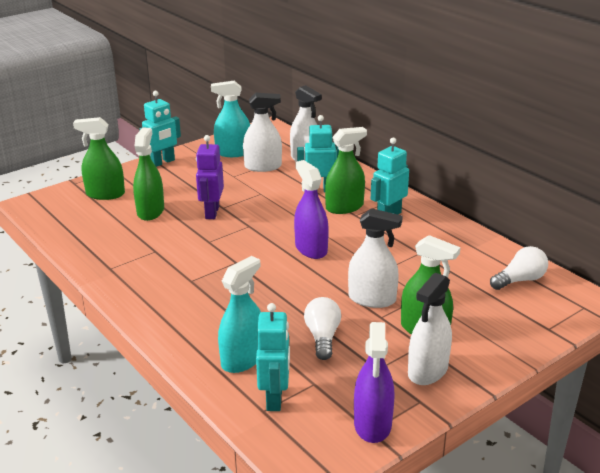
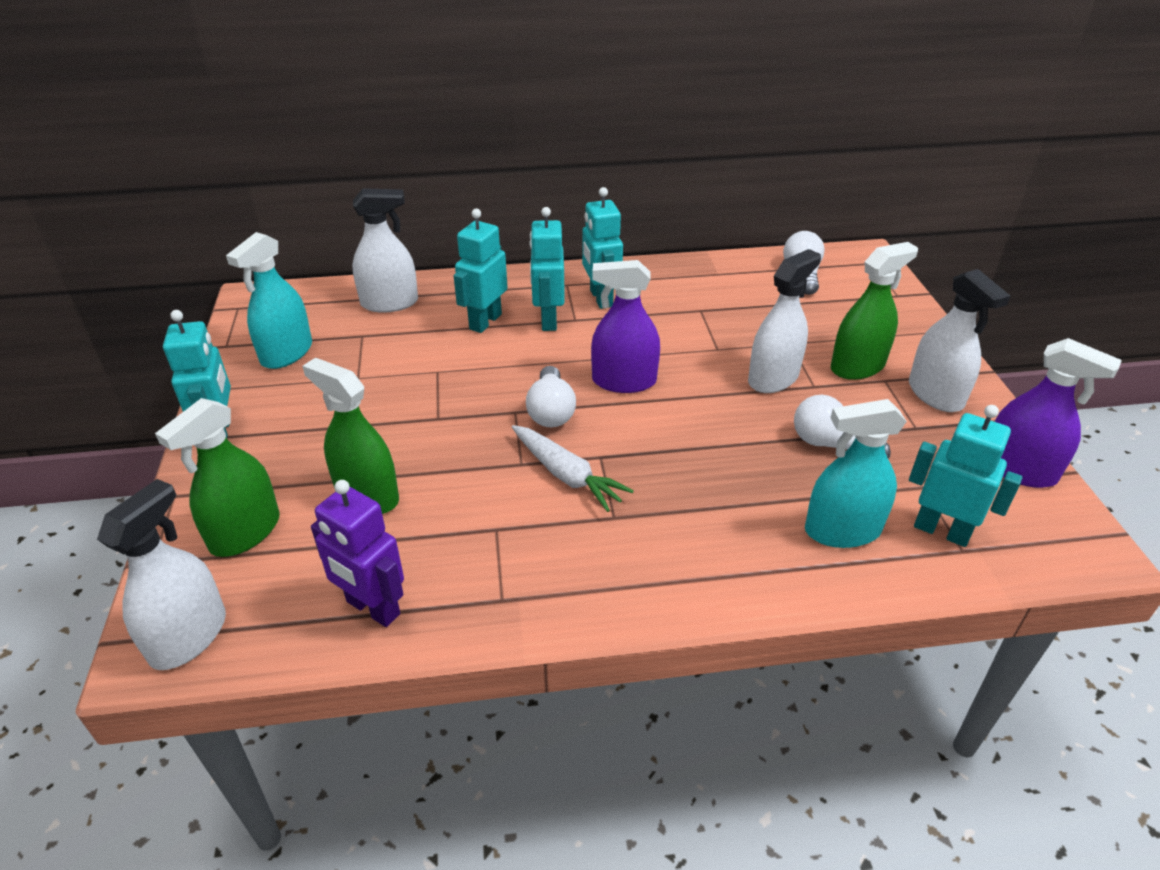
camera: 60 degrees left, 10 degrees up
(211, 212) = (441, 433): purple robot -> purple robot (372, 608)
(211, 257) = (566, 475): none -> white carrot
(242, 359) = (842, 530): turquoise spray bottle -> turquoise spray bottle turned 75 degrees counterclockwise
(260, 235) = (551, 411): none -> white light bulb
(263, 166) = (364, 343): white spray bottle -> white spray bottle (189, 637)
(344, 207) = (548, 320): green spray bottle -> turquoise robot

